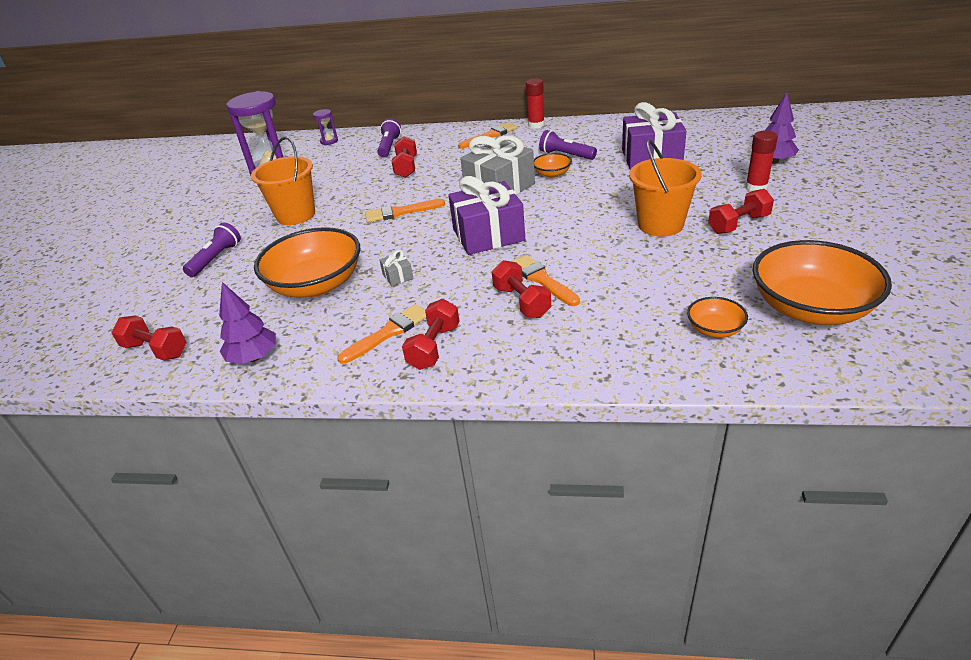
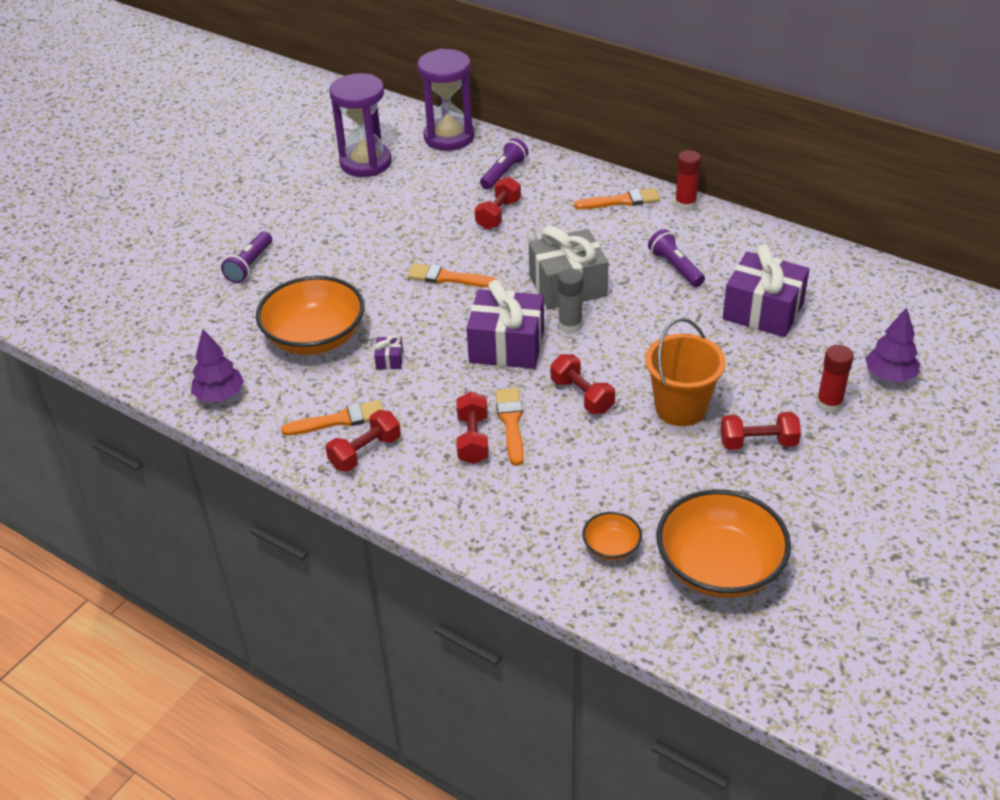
camera: 25 degrees right, 5 degrees up
(156, 350) = (151, 352): red dumbbell -> red dumbbell (582, 396)
(216, 258) = (249, 265): purple flashlight -> purple flashlight turned 150 degrees clockwise
(296, 215) = (350, 238): orange bucket -> none
(329, 141) = (449, 137): purple hourglass -> purple hourglass, size x2.29
(398, 276) = (389, 360): grey gift -> purple gift
(525, 207) = (570, 325): none -> grey glue stick
(552, 174) = (637, 289): orange bowl -> none

